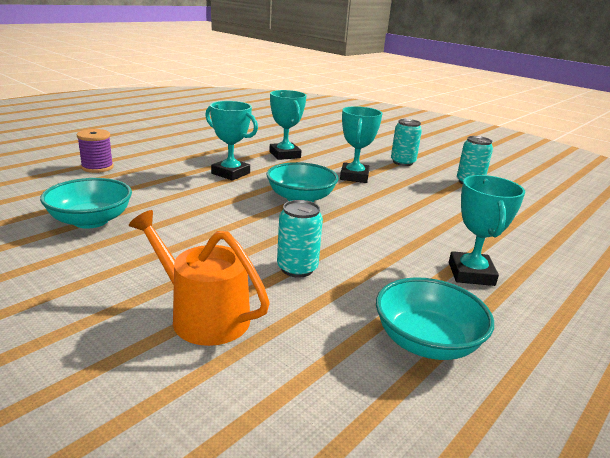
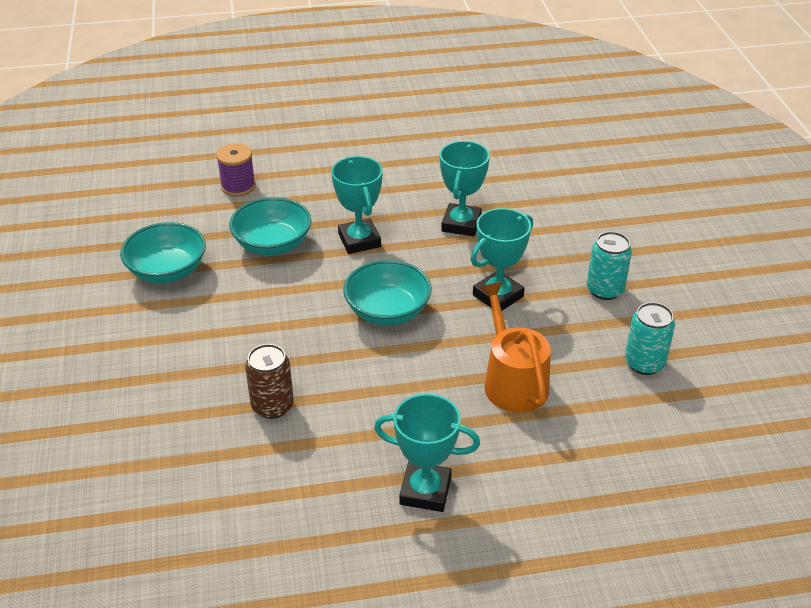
camera: 40 degrees right, 15 degrees up
(203, 315) = (151, 420): orange watering can -> orange watering can (512, 381)
(297, 268) = (272, 406): turquoise can -> brown can
(426, 342) = (281, 533): turquoise bowl -> turquoise bowl (272, 244)
(471, 274) = (425, 491): turquoise trophy -> turquoise trophy turned 60 degrees clockwise

